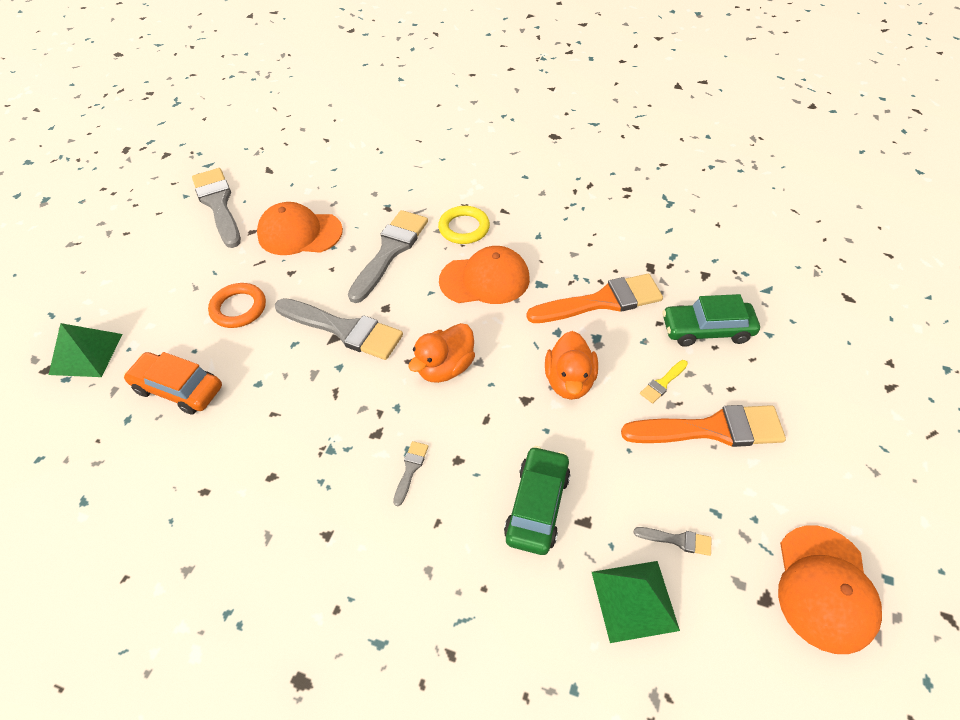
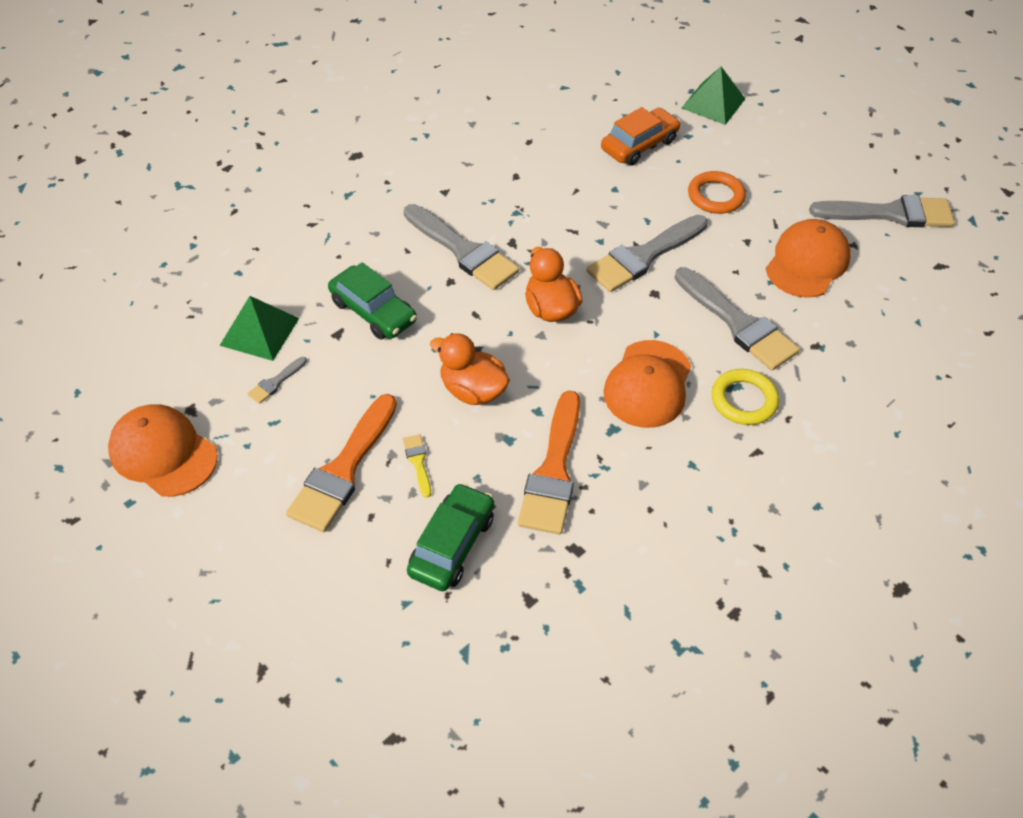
camera: 115 degrees right, 0 degrees up
(410, 469) = (463, 251): grey brush -> grey brush, size x2.31

